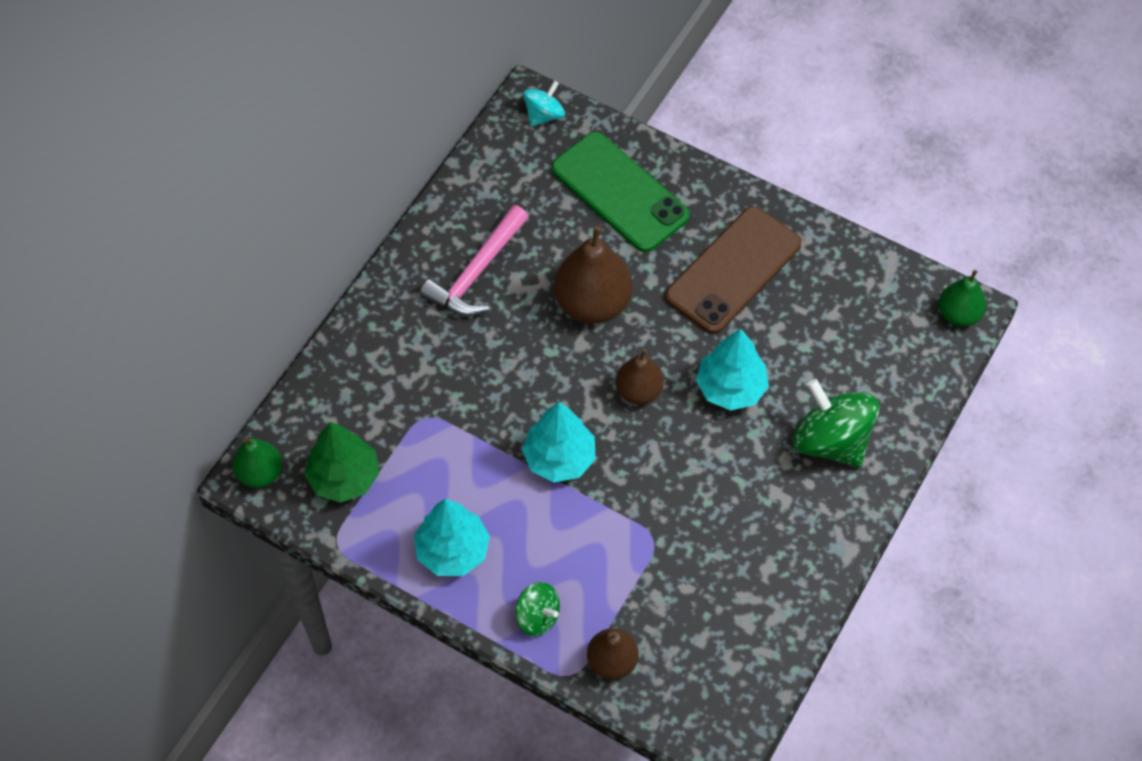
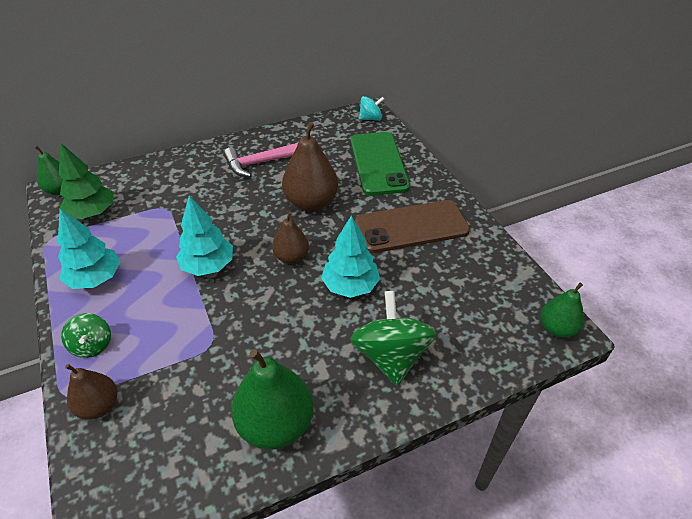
camera: 35 degrees right, 15 degrees down
(784, 570) = (276, 424): none -> green pear

